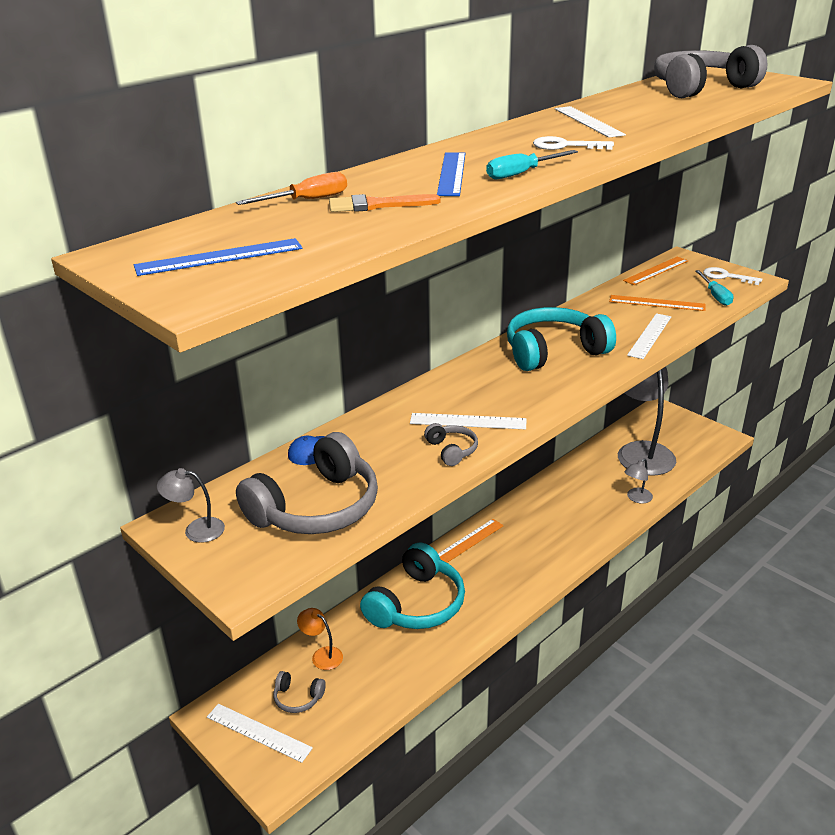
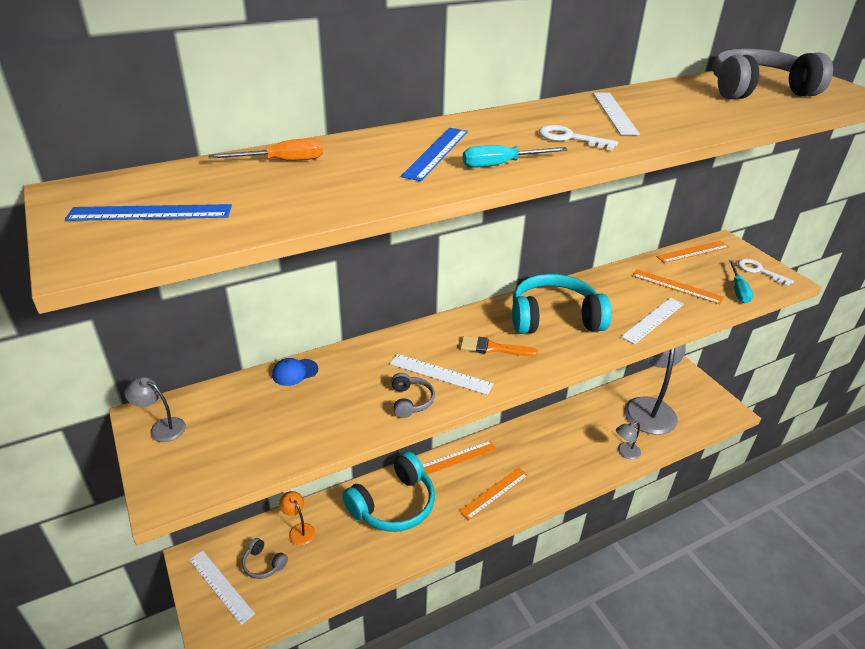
camera: 15 degrees right, 5 degrees up
(316, 507) = (267, 431): grey headphones -> none
(377, 205) = (337, 178): orange brush -> orange brush (493, 348)
(520, 567) = (494, 493): none -> orange ruler

